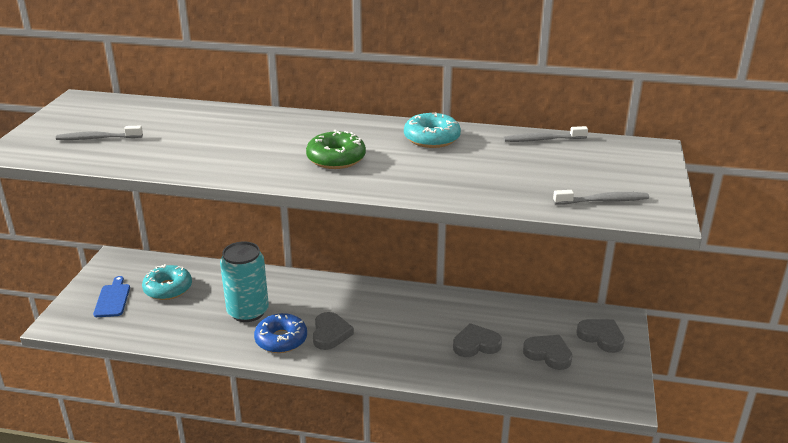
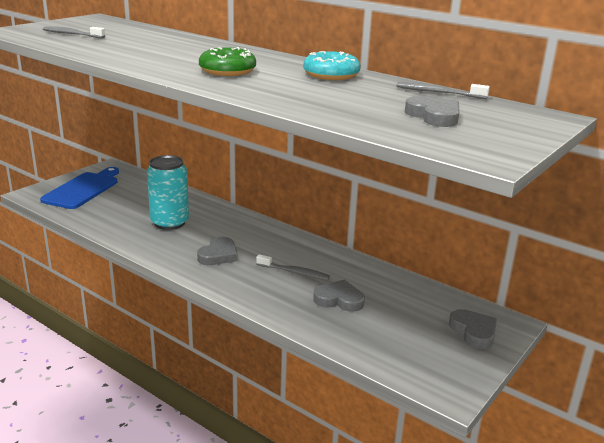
camera: 25 degrees right, 5 degrees down
(113, 299) = (83, 189): blue cutting board -> blue cutting board, size x1.76
(168, 289) = (127, 193): turquoise donut -> none
(281, 340) = (175, 248): blue donut -> none
(548, 354) = (403, 328): grey heart -> grey heart (434, 116)
(603, 201) = (438, 137): grey toothbrush -> grey toothbrush (294, 272)

